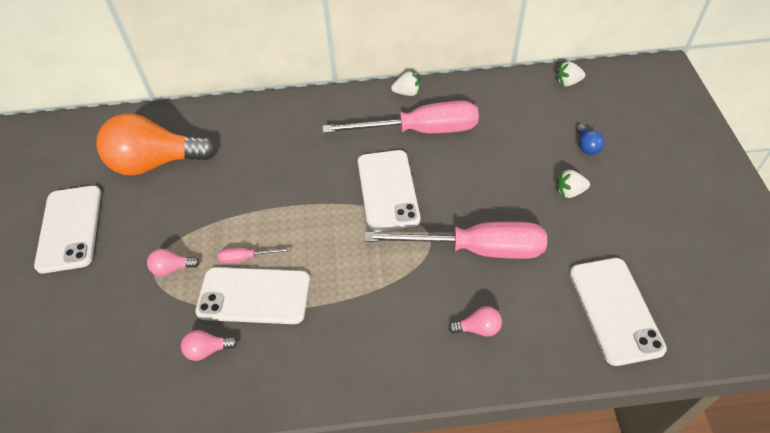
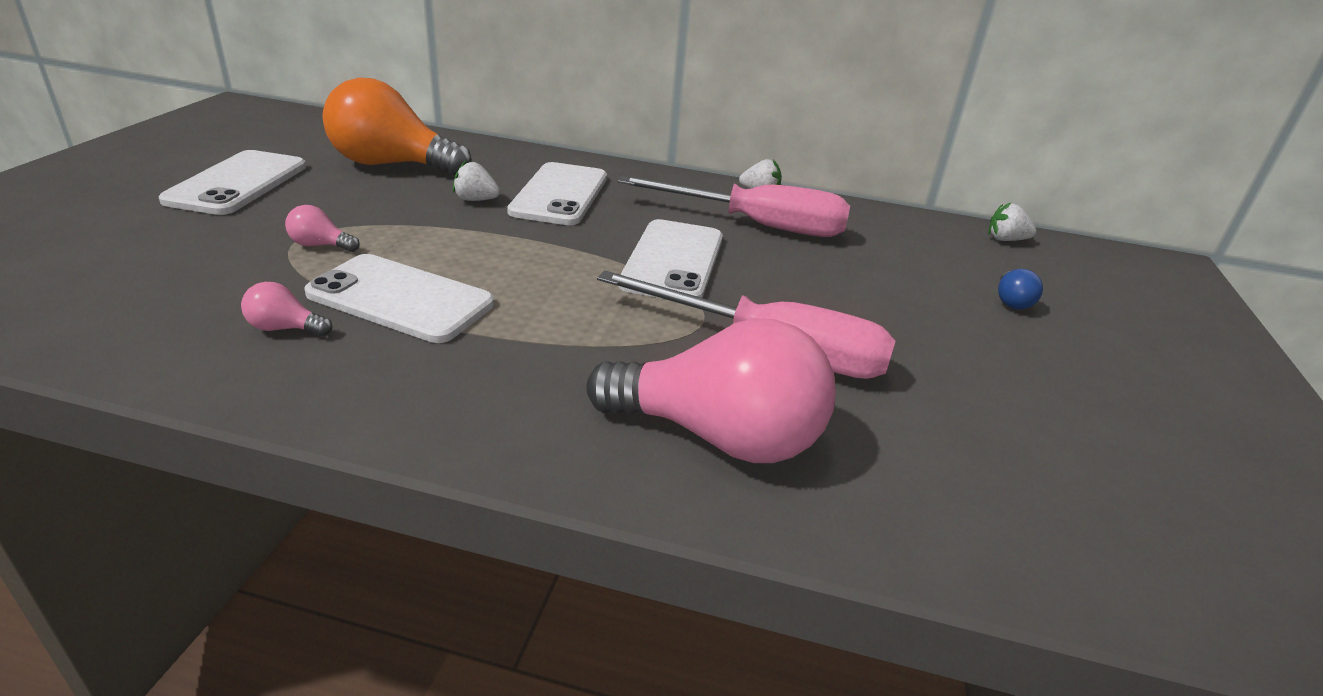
camera: 15 degrees right, 20 degrees down
(246, 258) = (425, 264): pink screwdriver -> none
(478, 328) = (719, 436): pink light bulb -> pink light bulb, size x2.49
(569, 192) = (962, 337): white strawberry -> white strawberry (476, 200)
(615, 310) = (990, 493): white phone -> white phone (560, 194)

